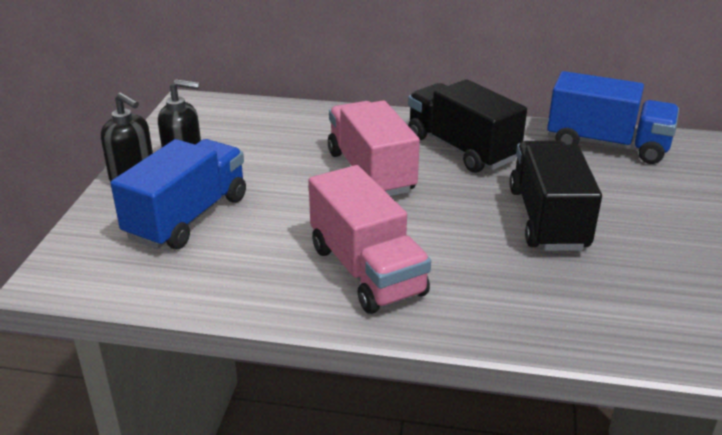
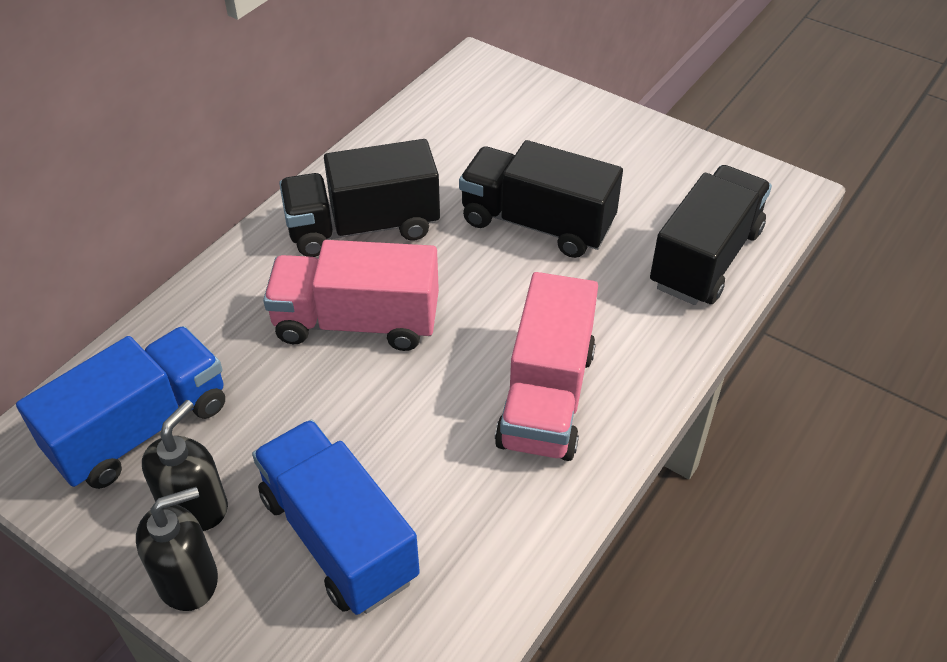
camera: 65 degrees left, 15 degrees up
(366, 270) = (546, 397): pink truck -> pink truck turned 105 degrees clockwise
(607, 145) = (436, 120): blue truck -> blue truck (141, 429)
(609, 322) = (705, 258): none -> black truck

